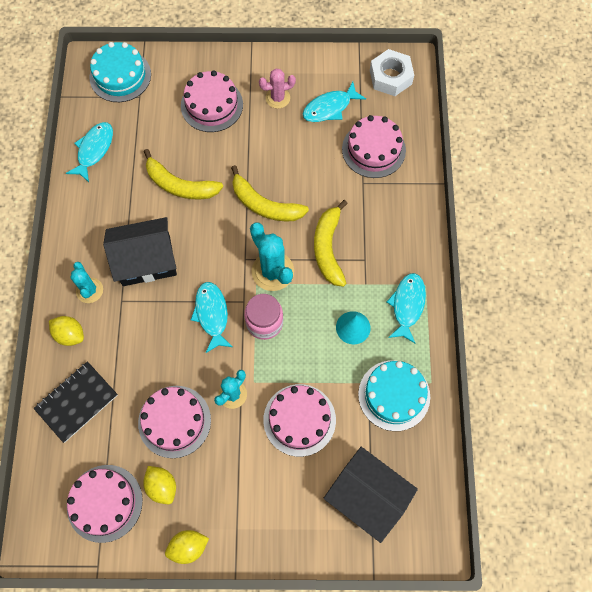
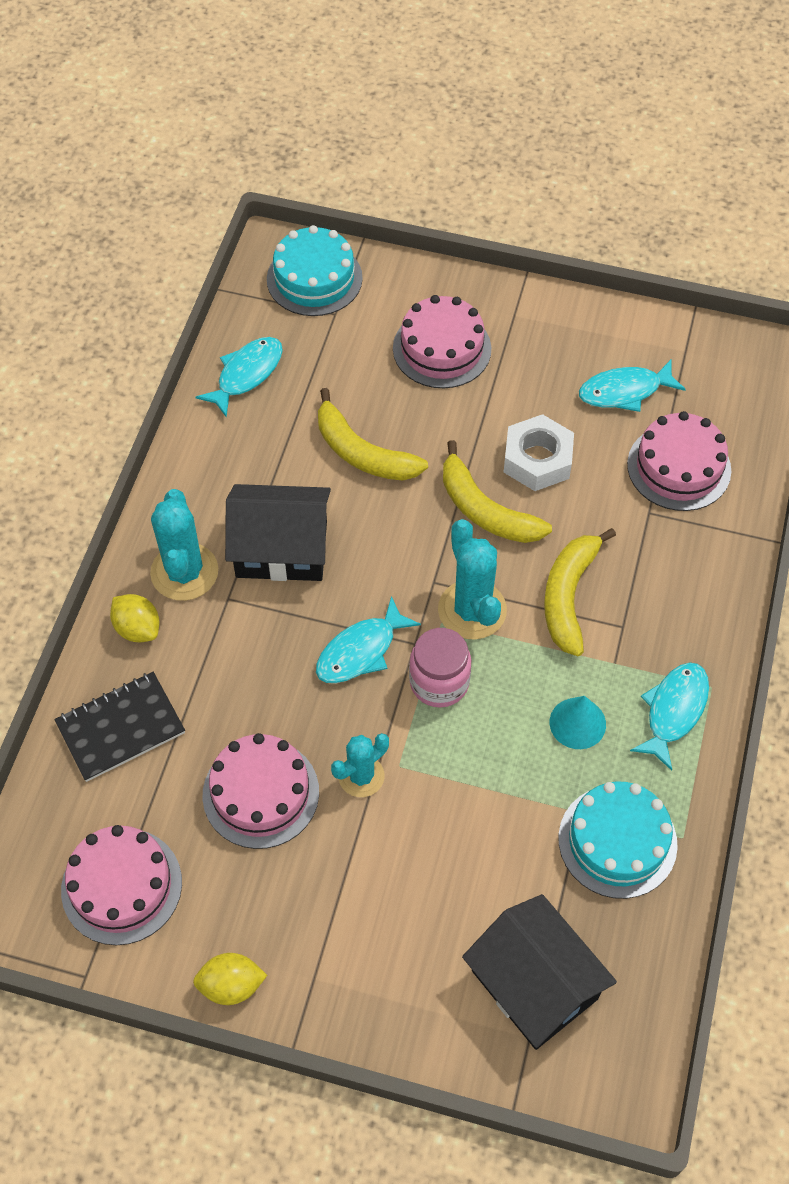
camera: 15 degrees right, 10 degrees down
(89, 290) = (184, 572): turquoise cactus -> turquoise cactus, size x1.58
(162, 486) = (215, 884): yellow lemon -> none
(212, 314) = (360, 651): turquoise fish -> turquoise fish turned 135 degrees counterclockwise
(277, 98) = (546, 360): pink cactus -> none
(299, 420) = (456, 840): pink cake -> none
(390, 77) = (733, 367): white nut -> white nut (537, 459)

